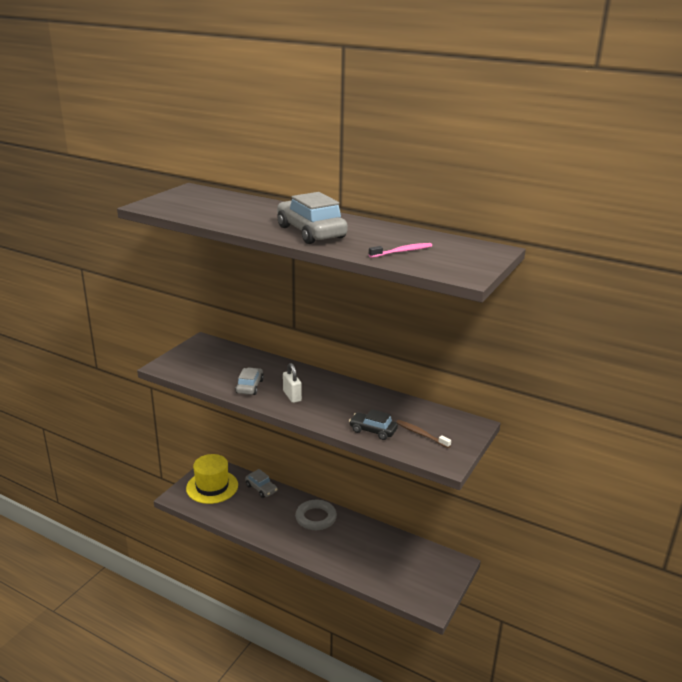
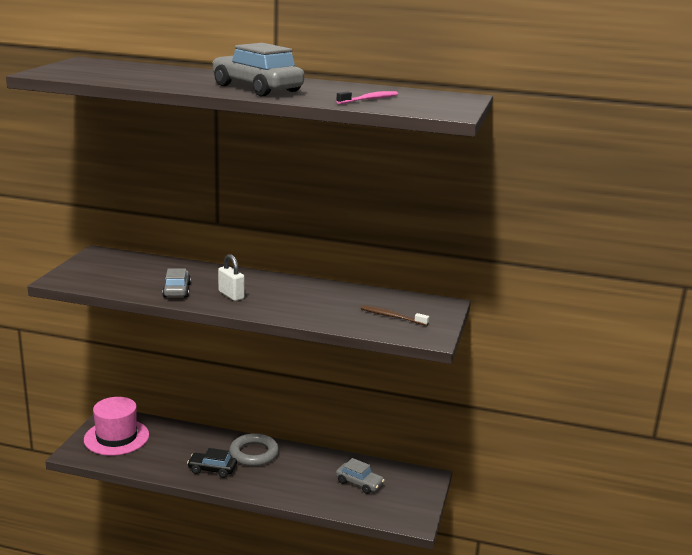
camera: 15 degrees left, 5 degrees down
(212, 487) = (116, 437): yellow hat -> pink hat
(261, 488) = (178, 432): grey car -> grey car (359, 483)
(373, 431) = (338, 318): black car -> black car (212, 469)

